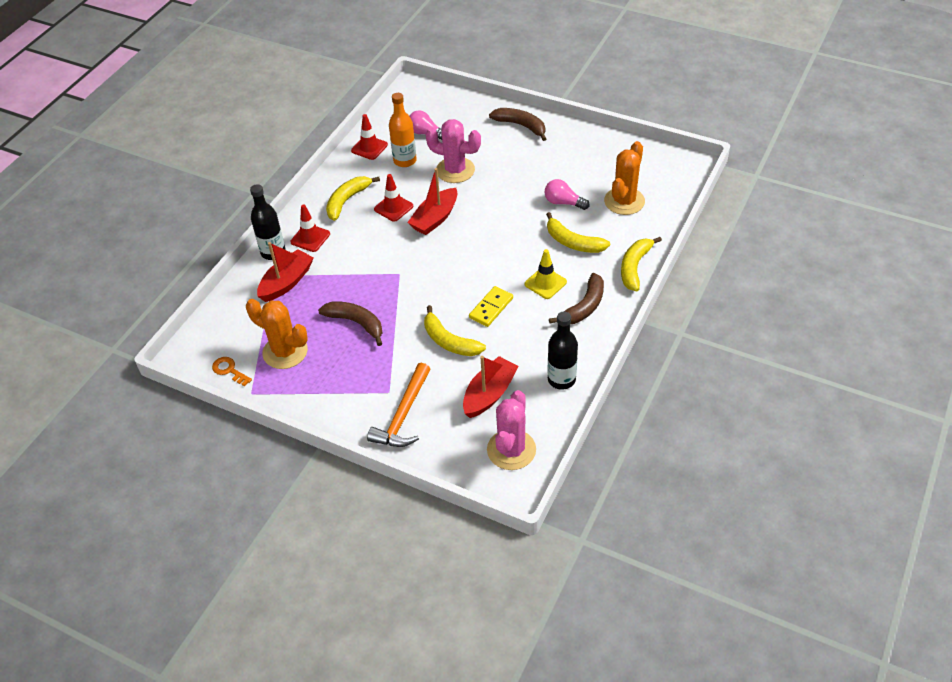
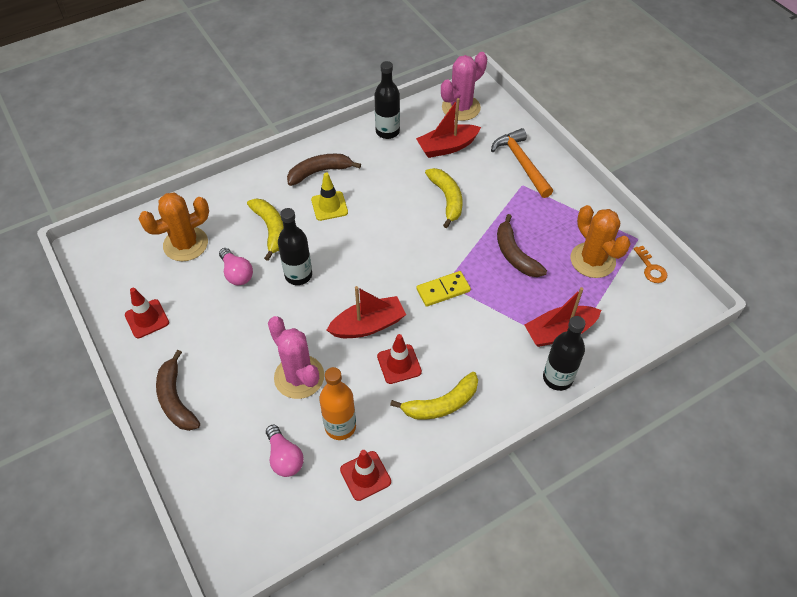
camera: 150 degrees left, 5 degrees up
(310, 238) = (509, 374): red traffic cone -> red traffic cone (147, 319)
(403, 415) = (521, 163): orange hammer -> orange hammer turned 75 degrees counterclockwise
(491, 308) = (391, 208): yellow domino -> yellow domino (443, 290)
(517, 223) = (298, 275): none -> black bottle
(634, 267) = (248, 181): yellow banana -> none

